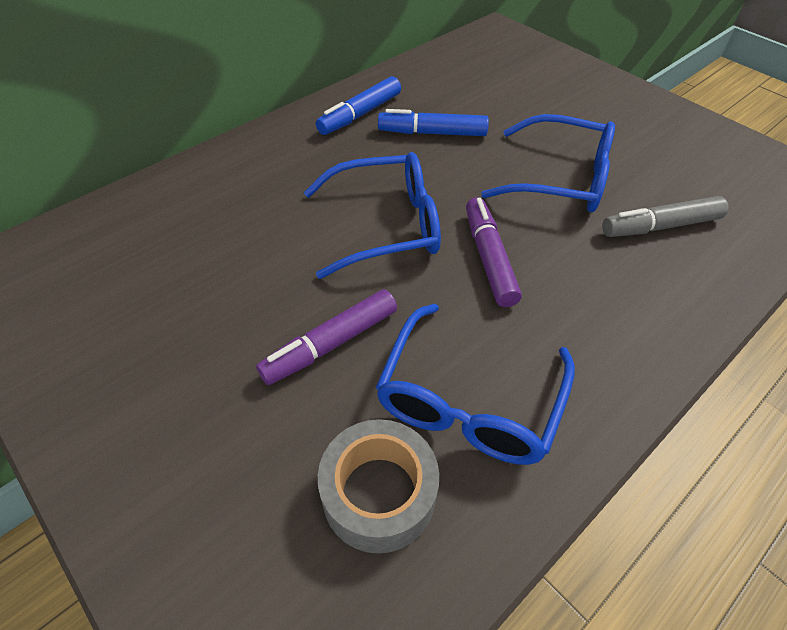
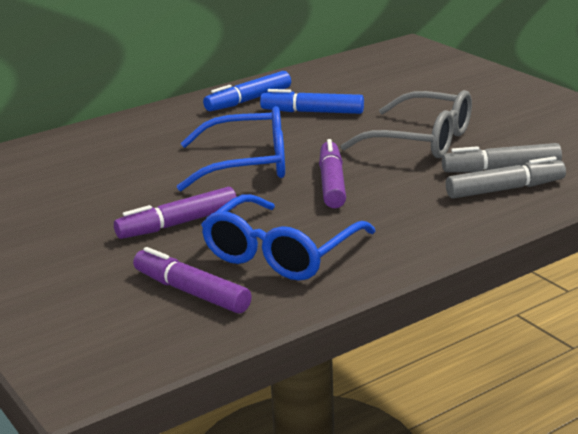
camera: 10 degrees right, 25 degrees down
(379, 494) = (191, 292): grey tape -> purple marker
(561, 179) = (422, 140): blue glasses -> grey glasses
(678, 263) = (505, 189): none -> grey marker

